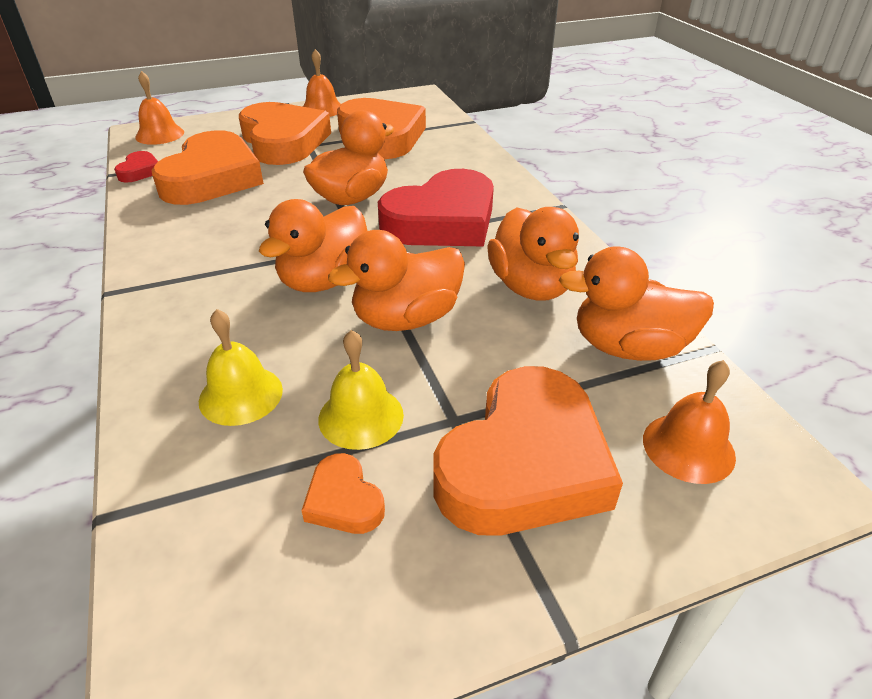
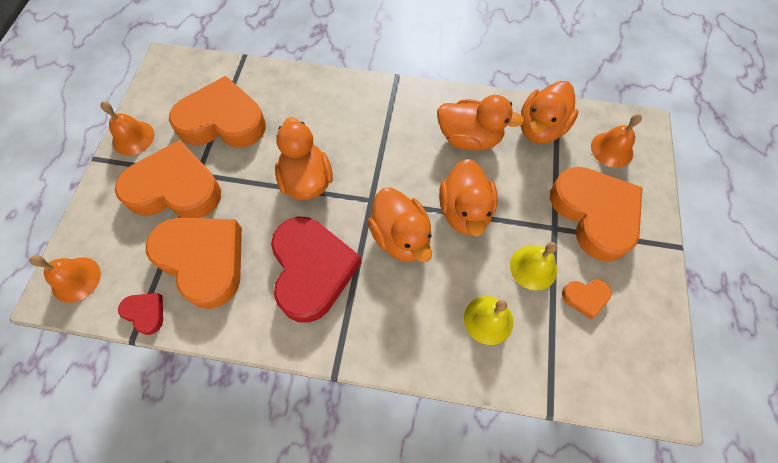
camera: 60 degrees left, 25 degrees up
(442, 221) = (373, 144): red heart -> red heart (312, 270)

